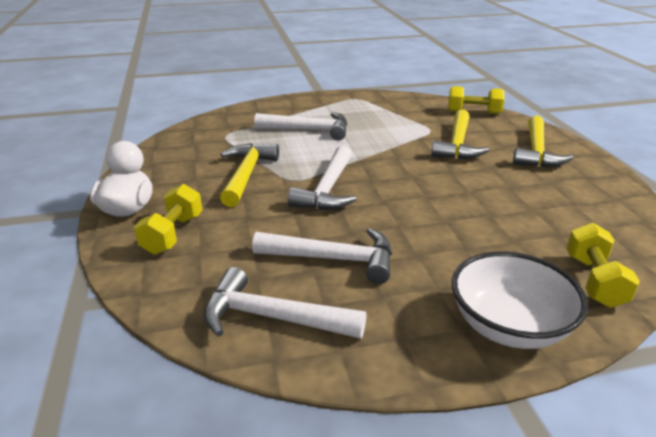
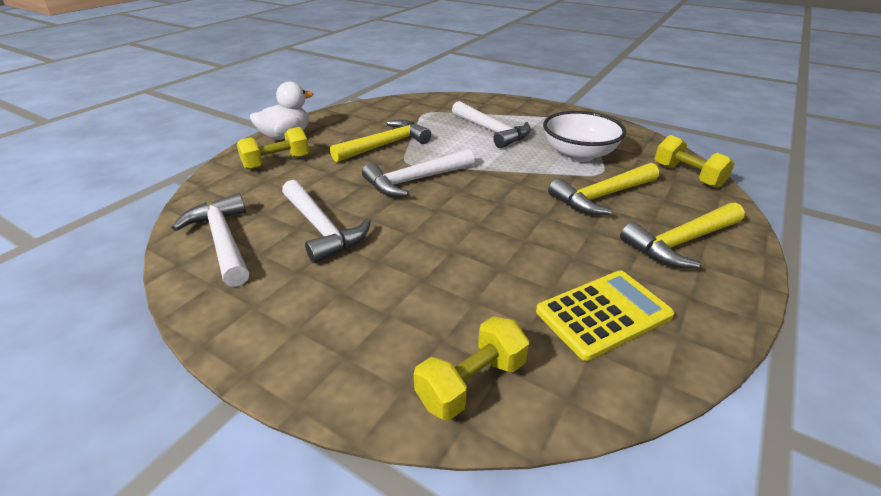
camera: 45 degrees right, 5 degrees up
(509, 326) = (327, 355): white bowl -> white bowl (578, 154)
(575, 207) = (603, 314): none -> yellow calculator

